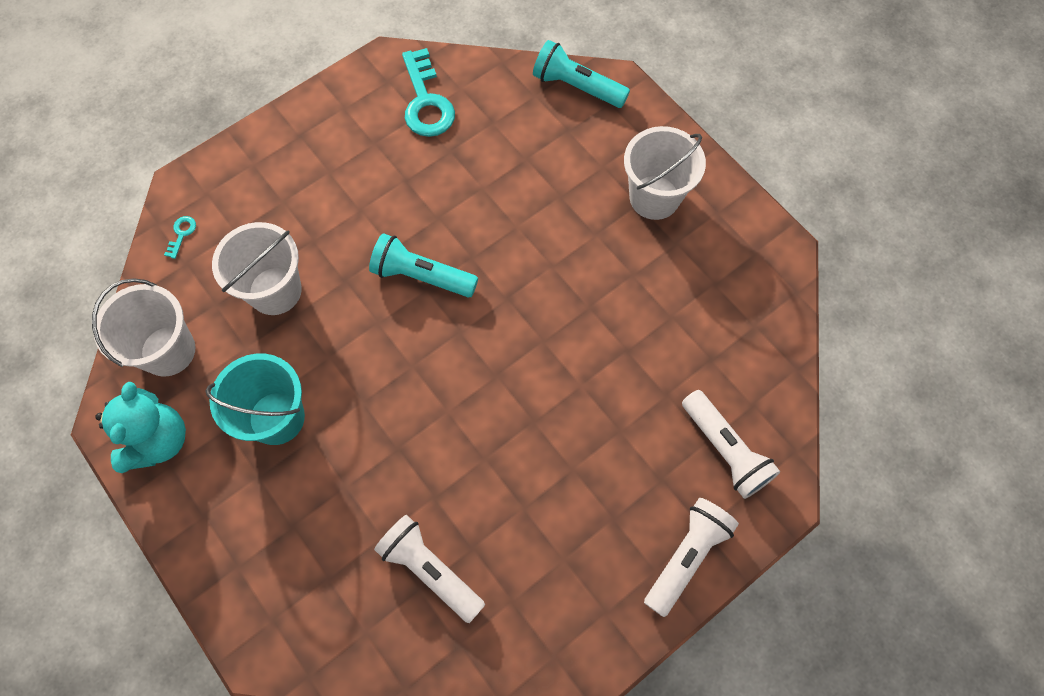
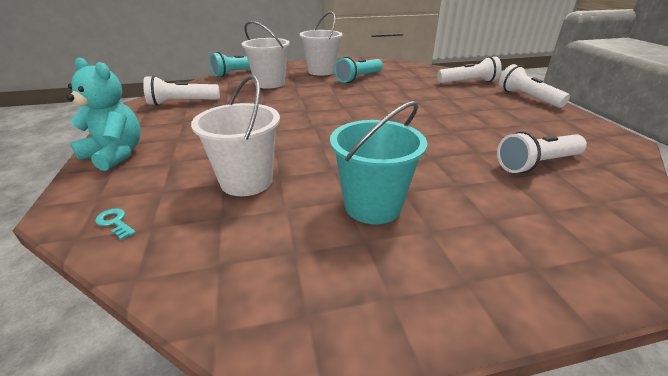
camera: 65 degrees left, 35 degrees down
(158, 441) = (349, 302): turquoise teddy bear -> turquoise teddy bear (115, 155)
(168, 351) = (237, 264): white bucket -> white bucket (269, 83)
(422, 276) = (302, 125): turquoise flashlight -> turquoise flashlight (359, 78)
(426, 102) = (182, 102): turquoise key -> white flashlight

